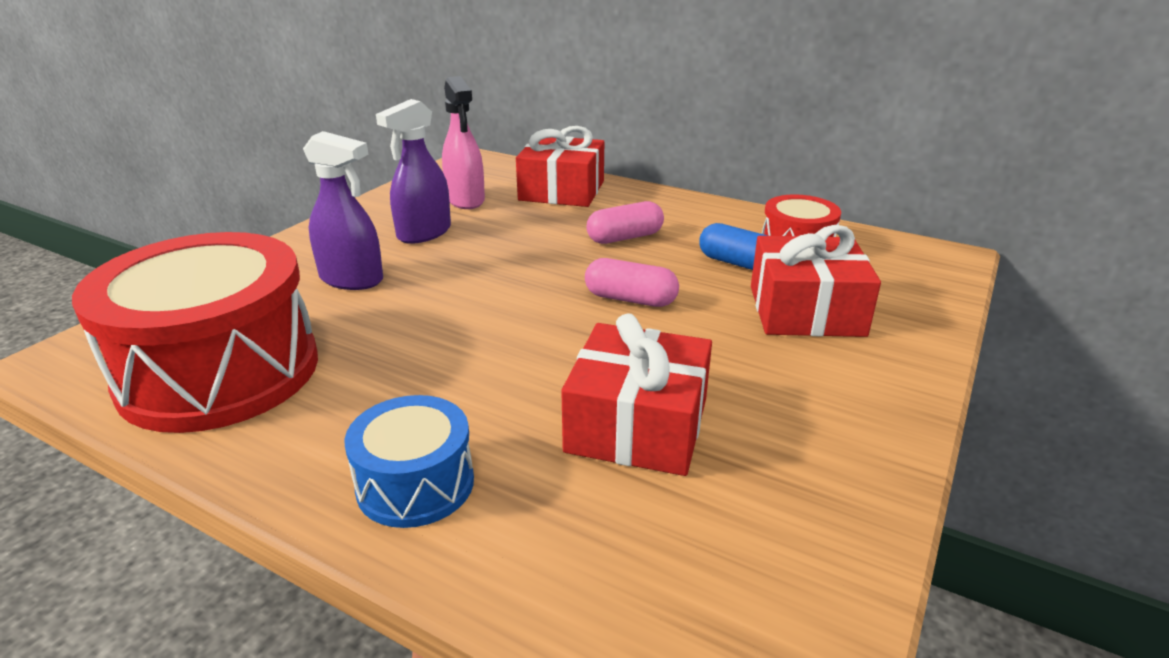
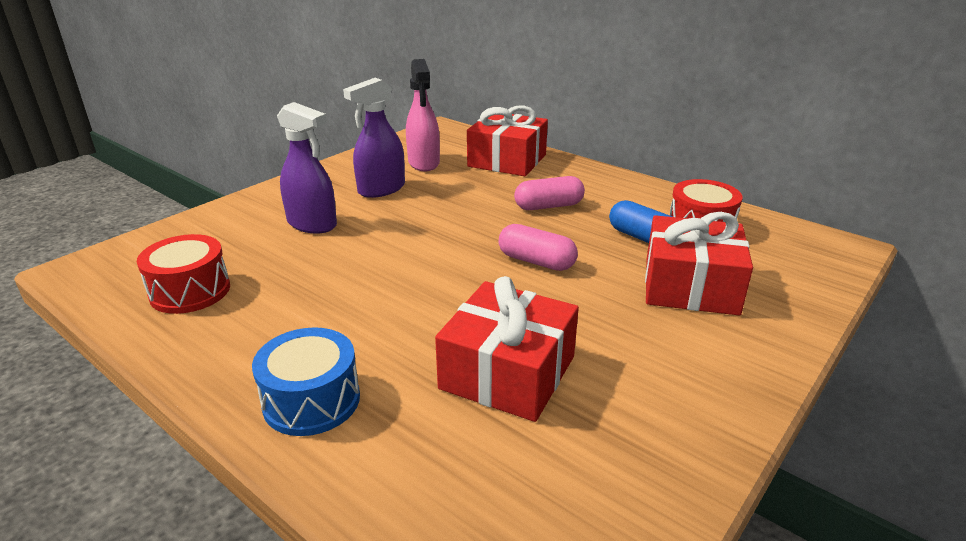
camera: 10 degrees right, 0 degrees up
(220, 372) = (190, 291): red drum -> red drum, size x0.50

